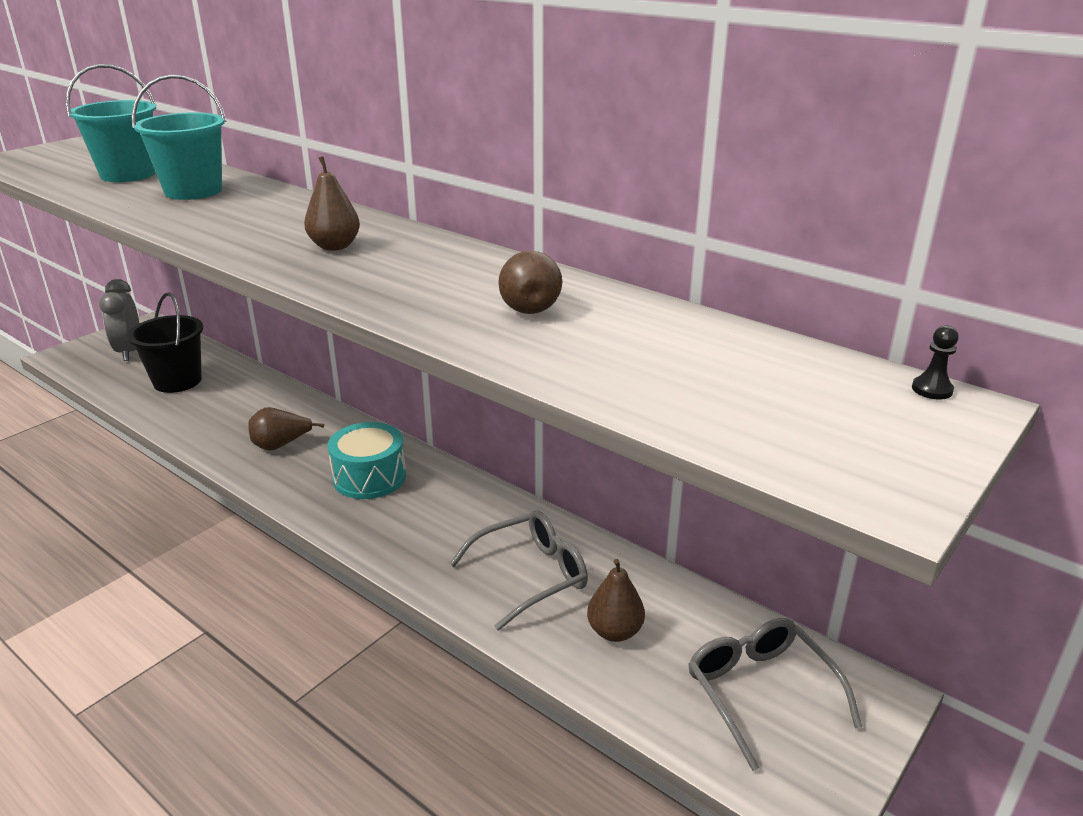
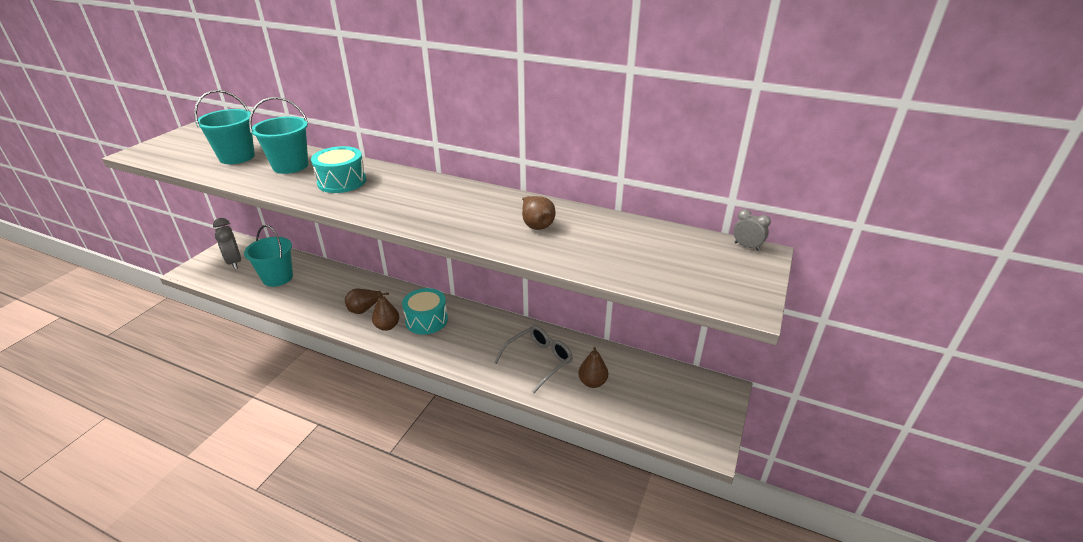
camera: 15 degrees left, 5 degrees up
(177, 381) = (277, 278): black bucket -> turquoise bucket
(252, 217) = (342, 181): none -> turquoise drum
(335, 246) = (406, 197): brown pear -> brown pear (387, 326)
(760, 692) = (671, 398): grey glasses -> none
(932, 389) = (746, 246): black pawn -> grey clock

